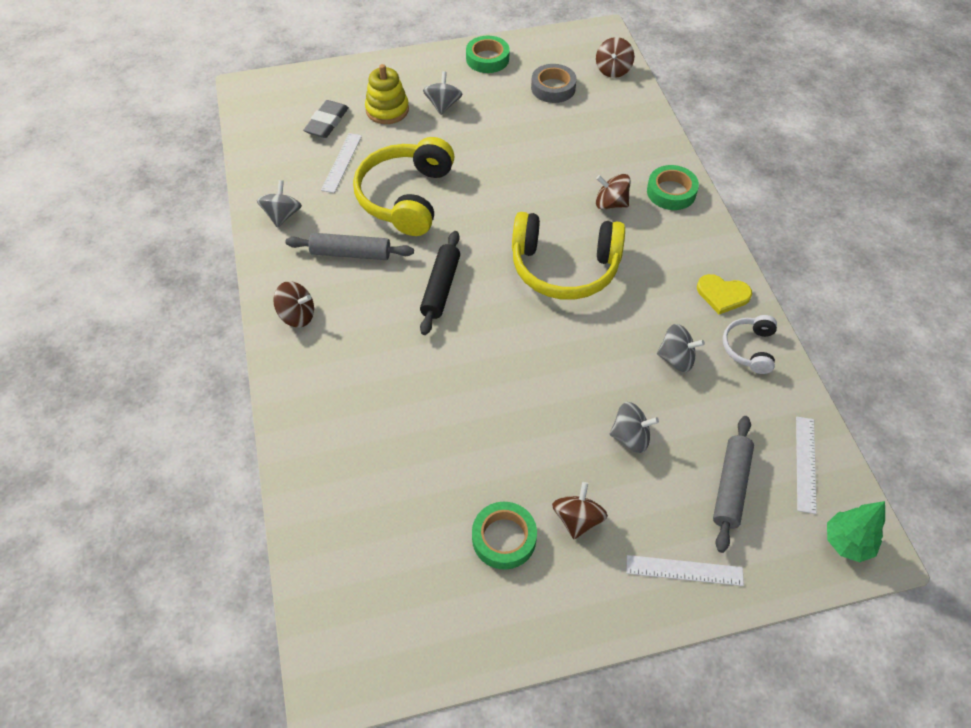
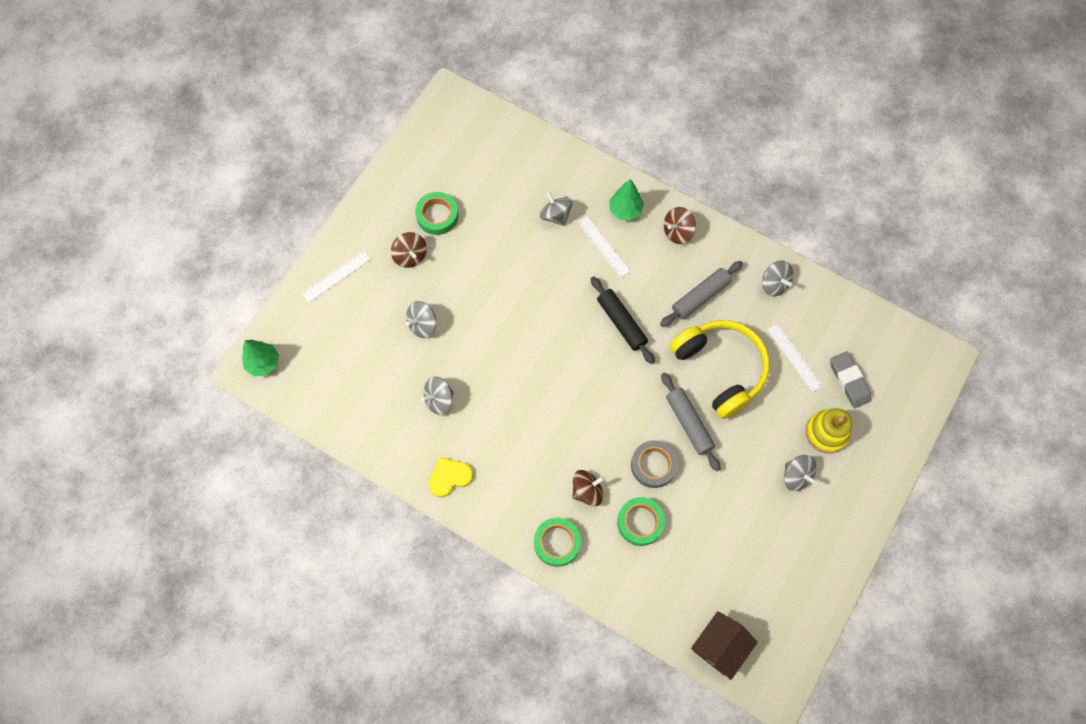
camera: 135 degrees right, 15 degrees up
(315, 373) = (625, 210): none -> green tree
(383, 427) = (555, 215): none -> grey spinning top
(487, 59) = (824, 561): green tape -> green tape (640, 522)
(553, 88) = (742, 576): grey tape -> grey tape (653, 465)
(564, 268) = (565, 406): yellow headphones -> none
(613, 70) = (720, 646): brown spinning top -> brown house
(730, 486) = (346, 342): grey rolling pin -> grey rolling pin (689, 423)
(749, 348) = (402, 447): white headphones -> none
(805, 464) = (315, 393): white ruler -> white ruler (603, 246)

